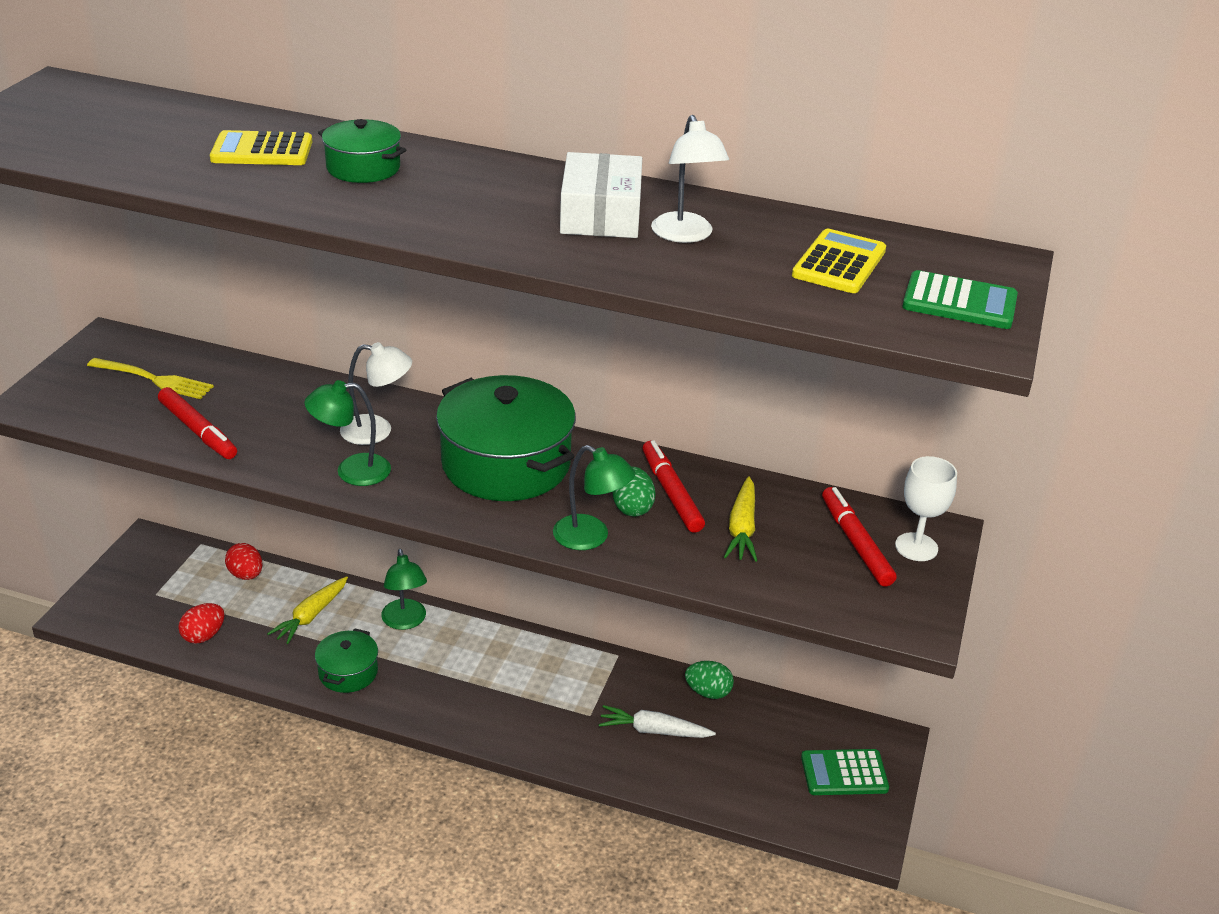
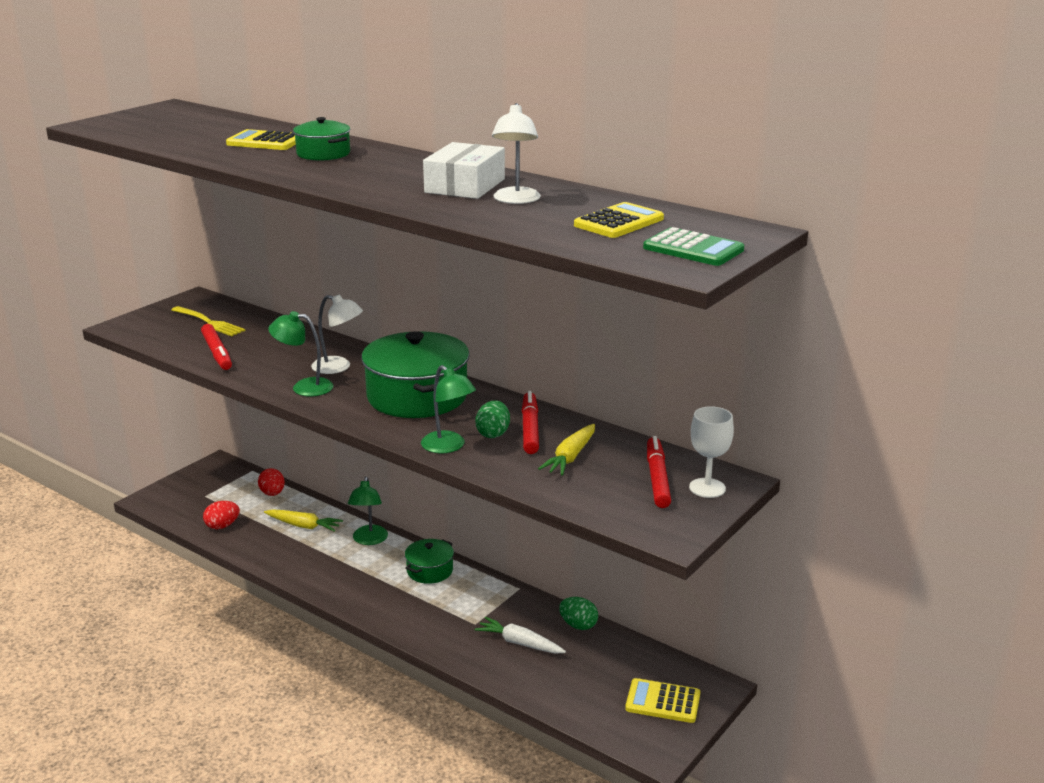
camera: 20 degrees right, 10 degrees down
(311, 616) = (303, 526): yellow carrot -> yellow carrot turned 120 degrees counterclockwise
(348, 672) = (309, 565): green pot -> green pot (429, 570)
(844, 773) = (663, 701): green calculator -> yellow calculator

